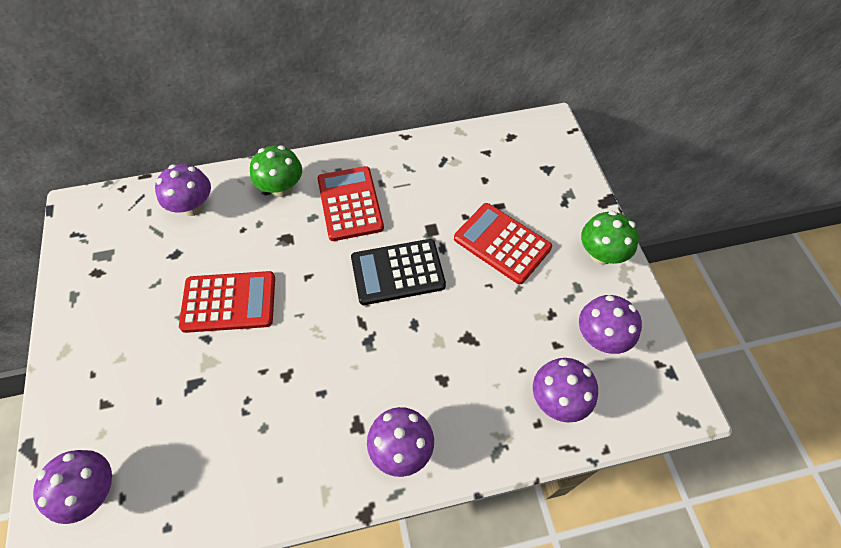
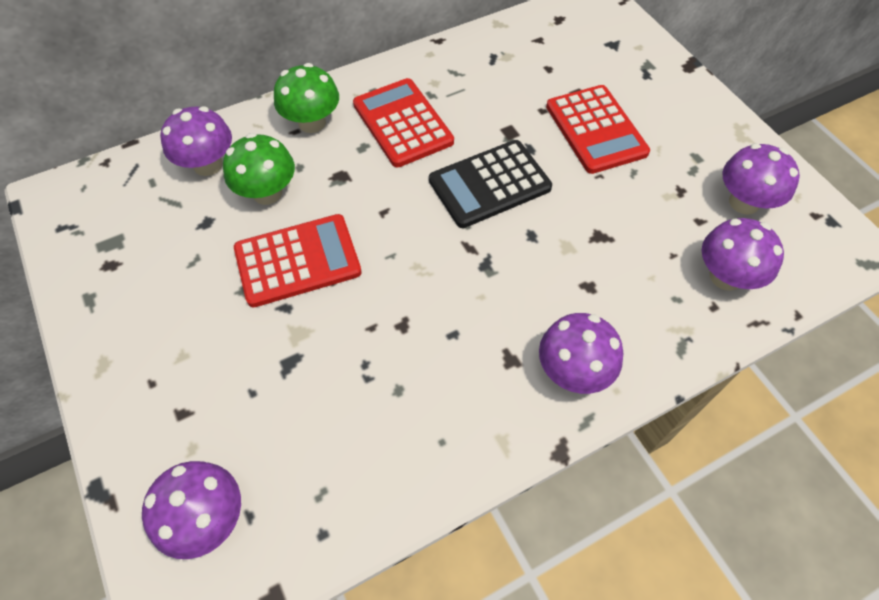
camera: 15 degrees left, 0 degrees up
(502, 243) = (596, 130): red calculator -> red calculator turned 135 degrees counterclockwise
(601, 254) = (708, 118): green mushroom -> green mushroom (267, 193)

